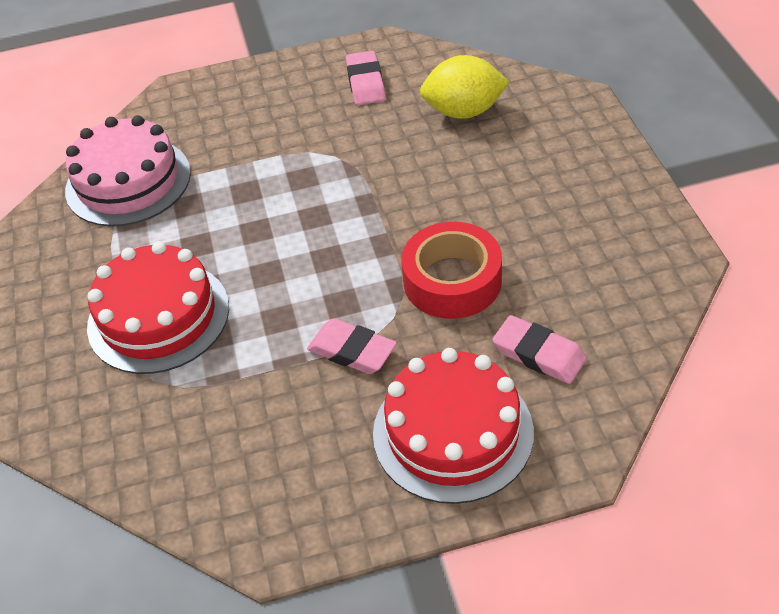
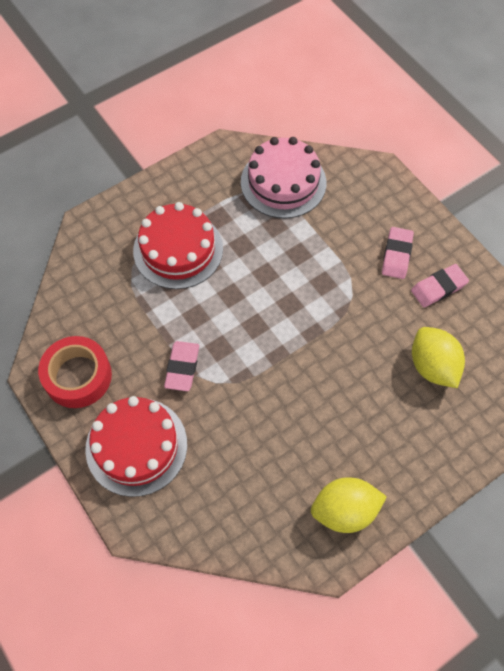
camera: 65 degrees right, 15 degrees up
(452, 281) = (258, 409): red tape -> red tape (78, 376)
(539, 354) = (211, 482): pink eraser -> pink eraser (396, 255)
(621, 229) = (344, 511): none -> yellow lemon

